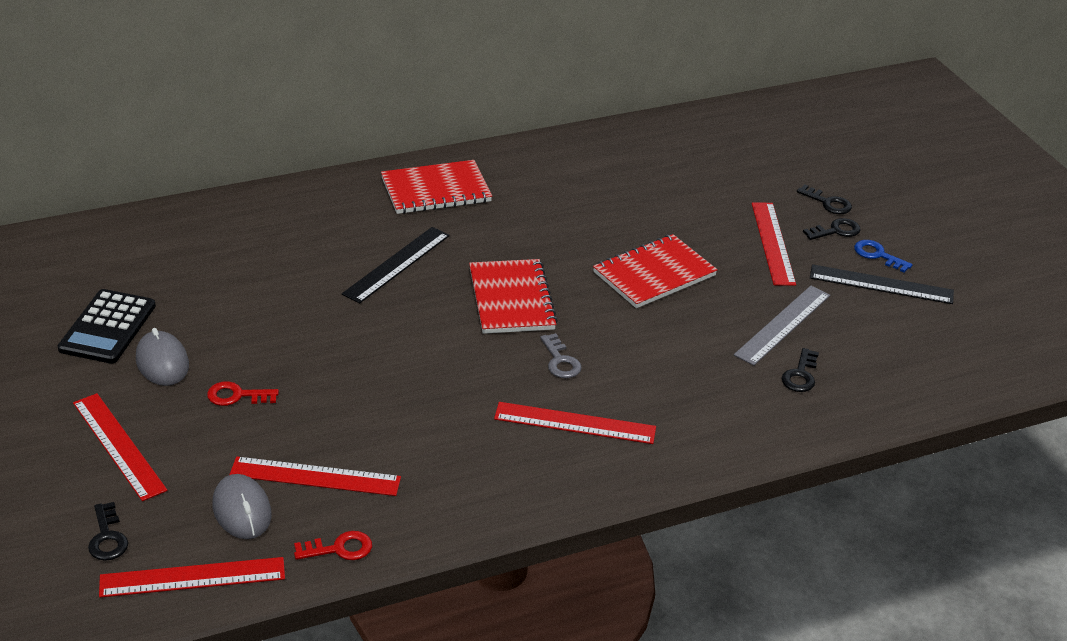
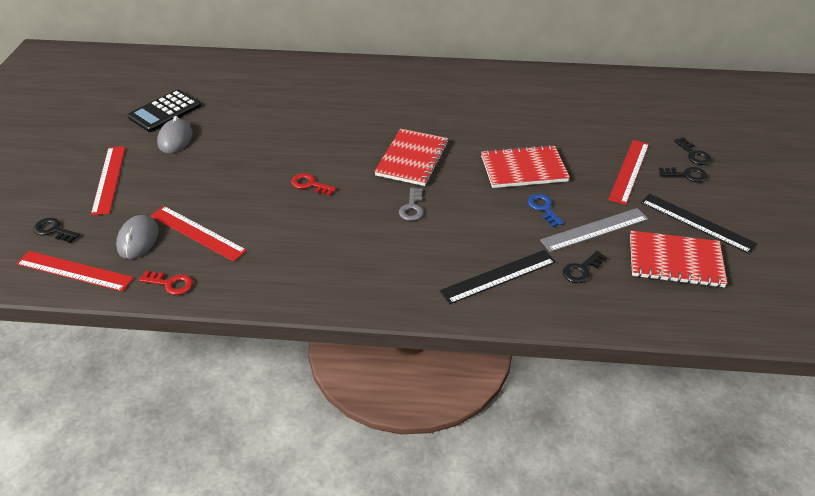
camera: 30 degrees right, 5 degrees up
(107, 537) = (54, 230): black key -> black key turned 105 degrees clockwise
(237, 396) = (197, 170): red key -> red key (310, 184)
(396, 264) = (357, 119): black ruler -> black ruler (498, 276)
(436, 190) = (419, 81): red notebook -> red notebook (675, 261)
(575, 423) = (388, 252): red ruler -> none
(878, 255) = (709, 201): blue key -> blue key (543, 208)

